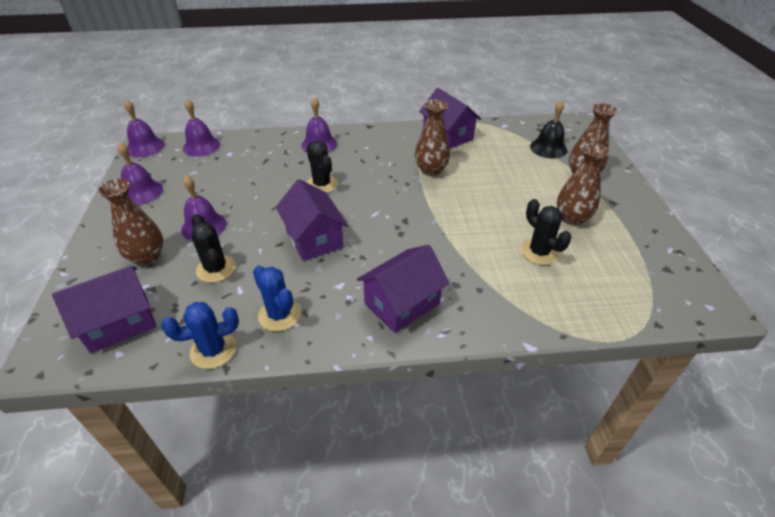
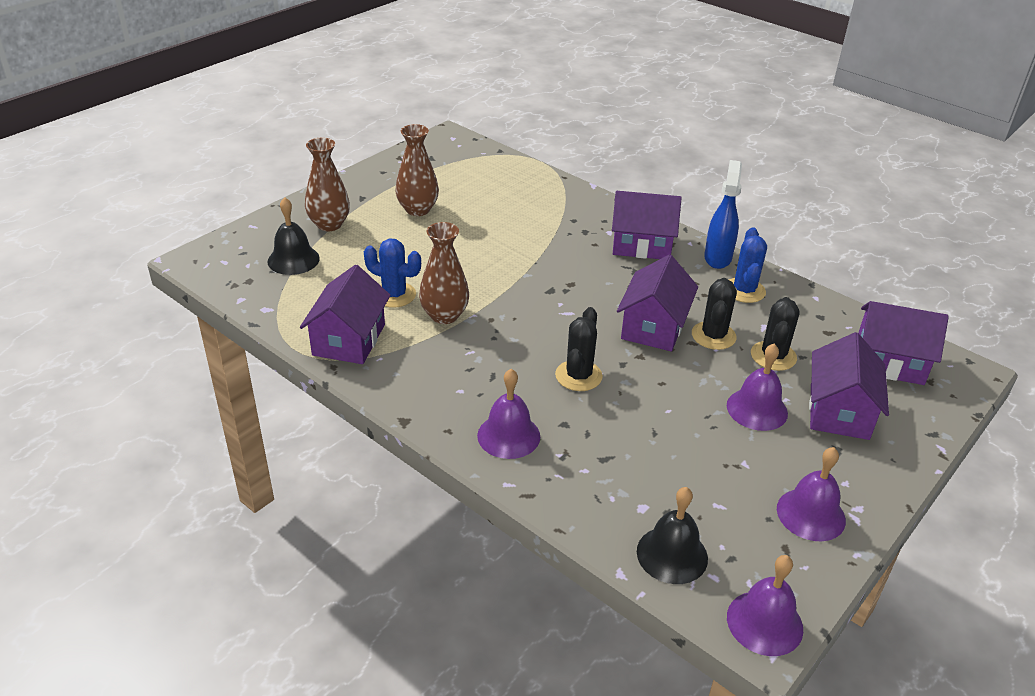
camera: 135 degrees left, 5 degrees down
(147, 257) = (839, 411): brown vase -> purple house
(201, 146) = (672, 554): purple bell -> black bell
(213, 350) = (815, 299): blue cactus -> blue cactus (394, 295)
(331, 337) = (717, 258): none -> blue spray bottle
(539, 252) = (490, 210): black cactus -> black cactus (713, 336)

